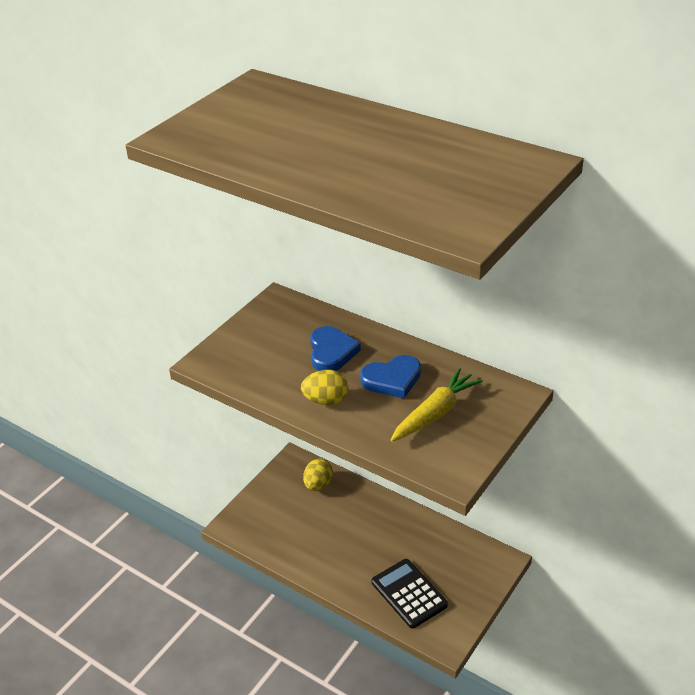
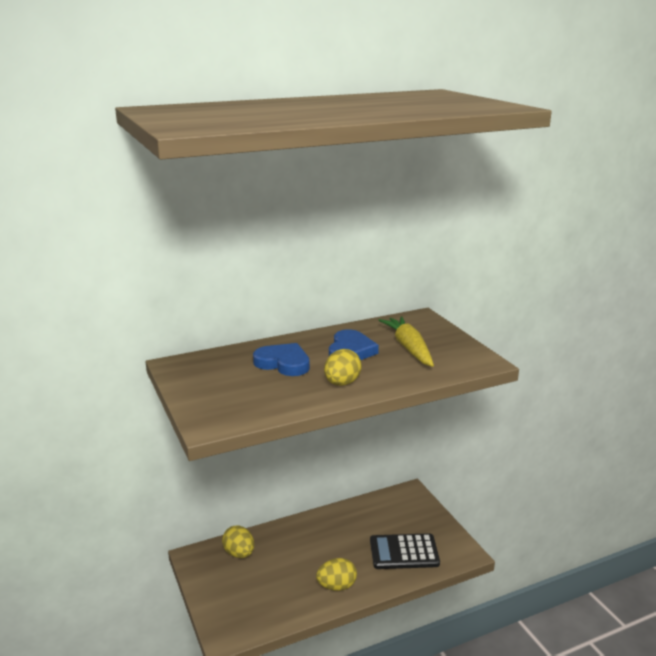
camera: 60 degrees left, 15 degrees down
(329, 566) = (336, 586): none -> yellow egg

